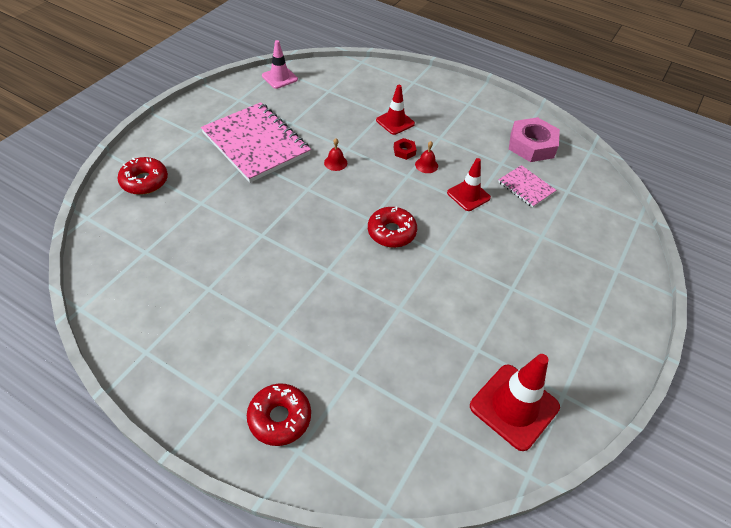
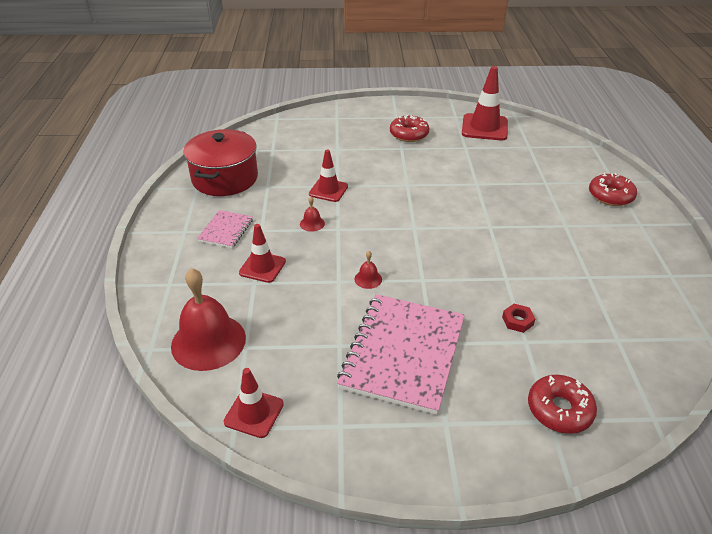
camera: 120 degrees left, 10 degrees down
(279, 77) = (254, 413): pink traffic cone -> red traffic cone
(346, 80) = (208, 341): none -> red bell
(391, 232) = (415, 212): red donut -> red donut (409, 134)
(404, 151) = (305, 243): red nut -> red nut (517, 321)
(526, 187) = (288, 167): pink notebook -> pink notebook (226, 230)
(532, 145) = (225, 178): pink nut -> red pot

